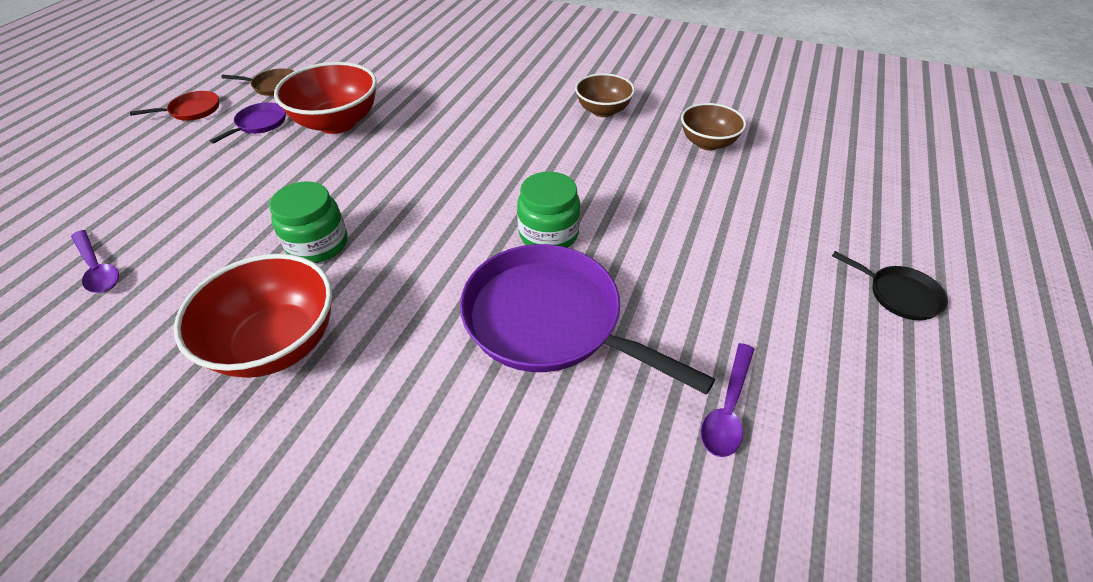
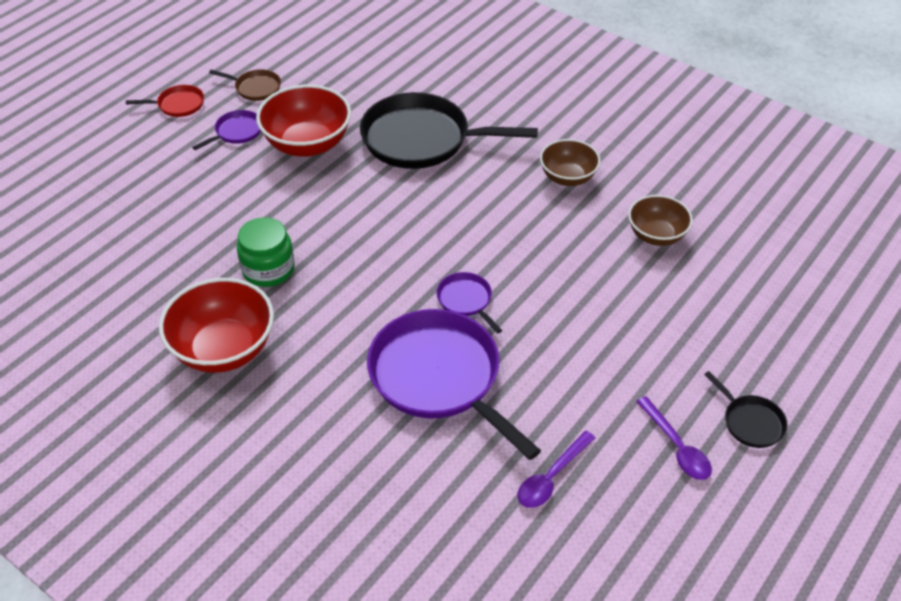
camera: 15 degrees right, 0 degrees up
(97, 268) = (94, 255): purple spoon -> purple spoon (676, 446)
(452, 102) = (421, 139): none -> black pan
(548, 234) = (466, 300): green jar -> purple pan

